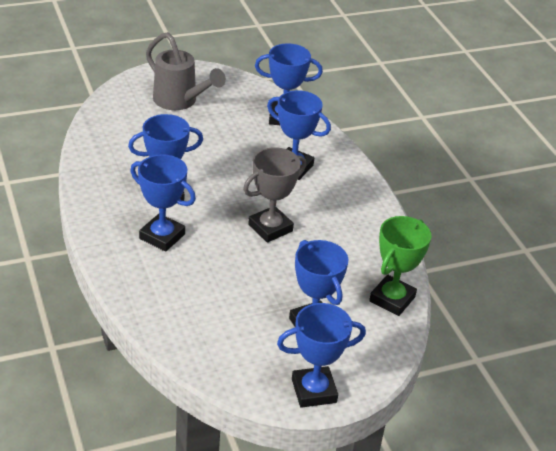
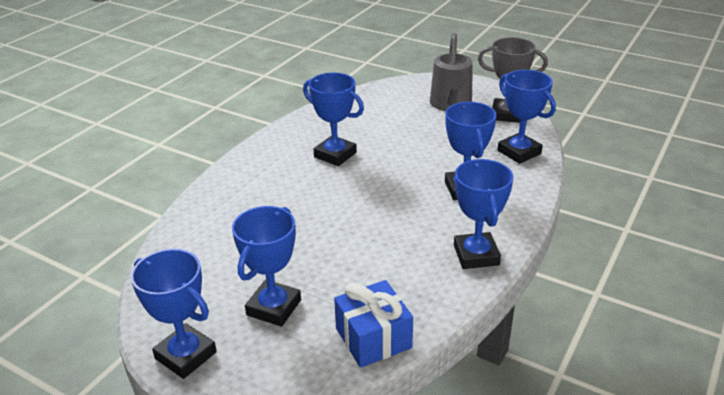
camera: 55 degrees right, 5 degrees down
(162, 236) = (284, 179): blue trophy -> blue trophy (476, 255)
(270, 228) = (369, 219): grey trophy -> grey trophy (506, 114)
(392, 299) = (373, 338): green trophy -> blue gift

